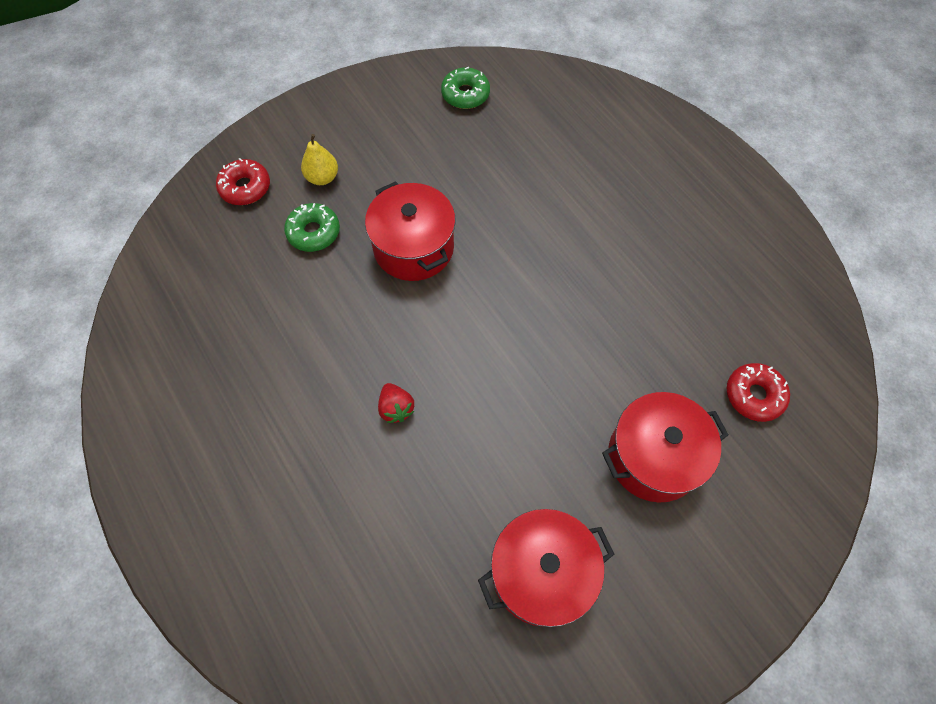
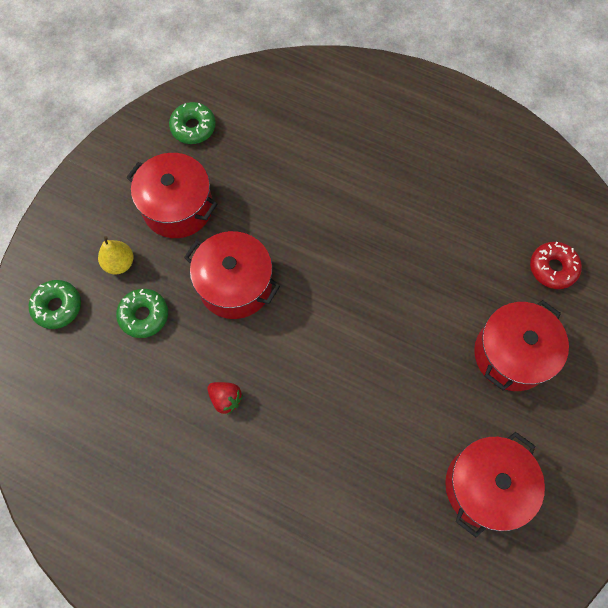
camera: 30 degrees left, 5 degrees up
(245, 187) = (57, 307): red donut -> green donut
(396, 408) = (305, 425): red strawberry -> red strawberry (226, 399)
(406, 155) = (178, 207): none -> red pot

